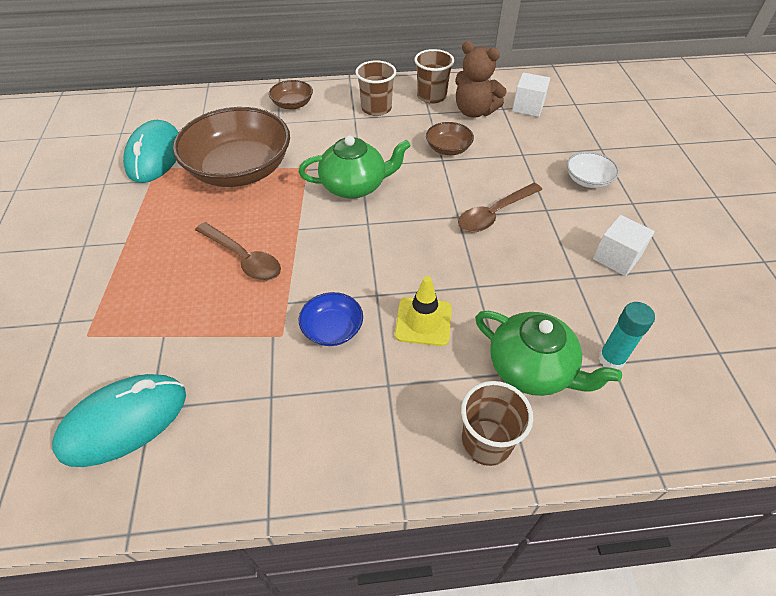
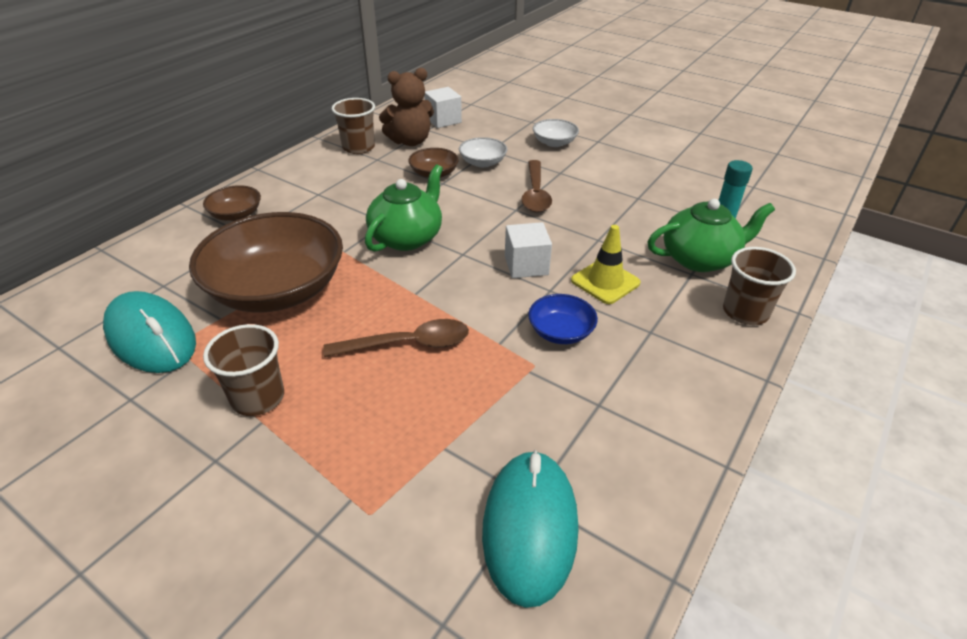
camera: 50 degrees left, 10 degrees down
(376, 108) = (326, 178): brown cup -> brown cup (258, 398)
(498, 162) = (483, 162): none -> white bowl
(616, 257) = (639, 174): white cube -> white cube (526, 265)

